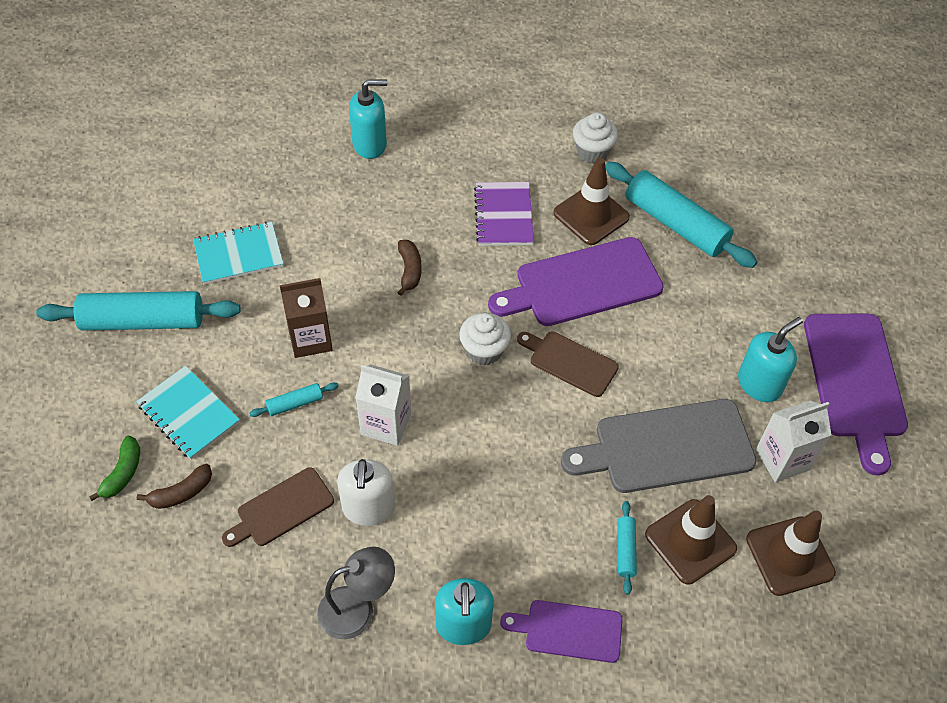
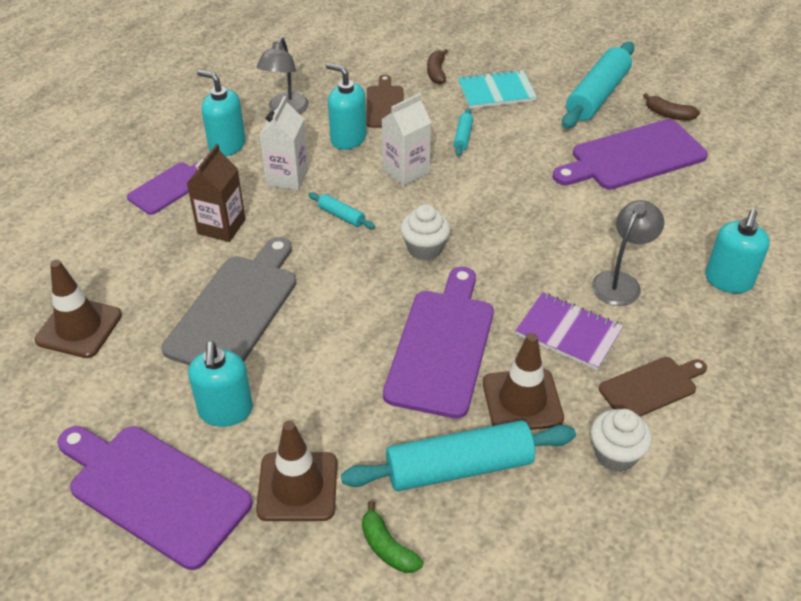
camera: 125 degrees right, 10 degrees down
(123, 473) = (473, 56): green banana -> green banana (387, 547)
(239, 255) = (633, 157): turquoise notebook -> purple cutting board
(310, 339) = (516, 163): brown carton -> brown carton (221, 226)
(368, 508) = (348, 139): white soap dispenser -> turquoise soap dispenser
(409, 270) = (545, 242): brown banana -> brown banana (668, 114)
(422, 205) = (620, 282): none -> grey lamp
(570, 362) = (367, 294): brown cutting board -> brown cutting board (651, 387)
(625, 550) = (187, 241): turquoise rolling pin -> turquoise rolling pin (341, 216)
(690, 541) = (154, 278): brown traffic cone -> brown traffic cone (297, 487)
(782, 459) = (148, 377): white carton -> white carton (287, 177)

